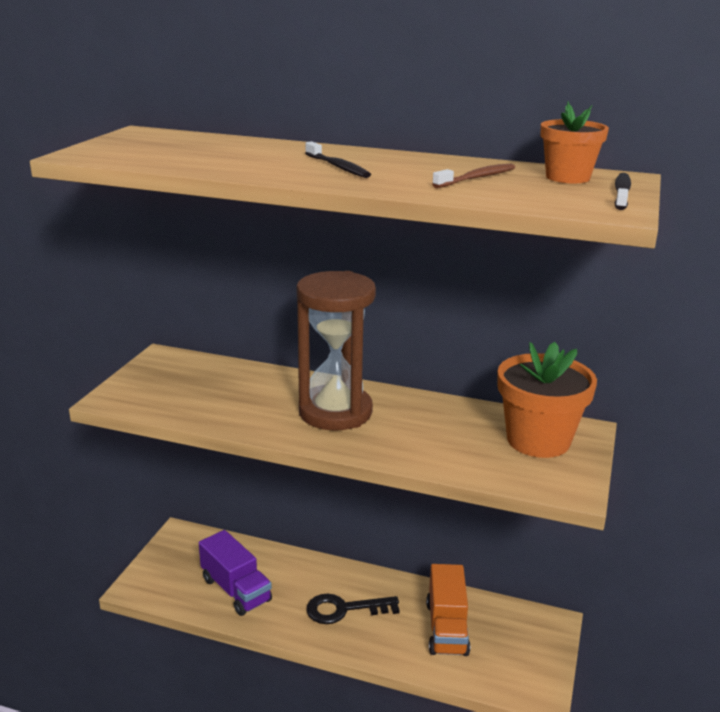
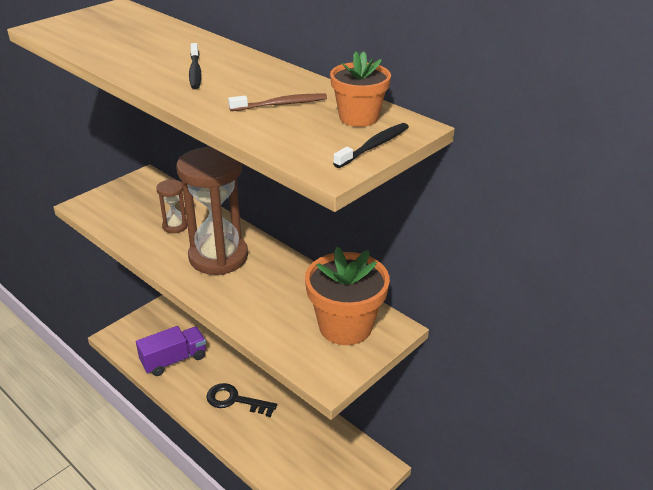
camera: 25 degrees right, 10 degrees up
(236, 590) = (174, 360): purple truck -> purple truck turned 105 degrees counterclockwise
(252, 395) = (175, 226): none -> brown hourglass
(446, 628) = (296, 441): orange truck -> none

